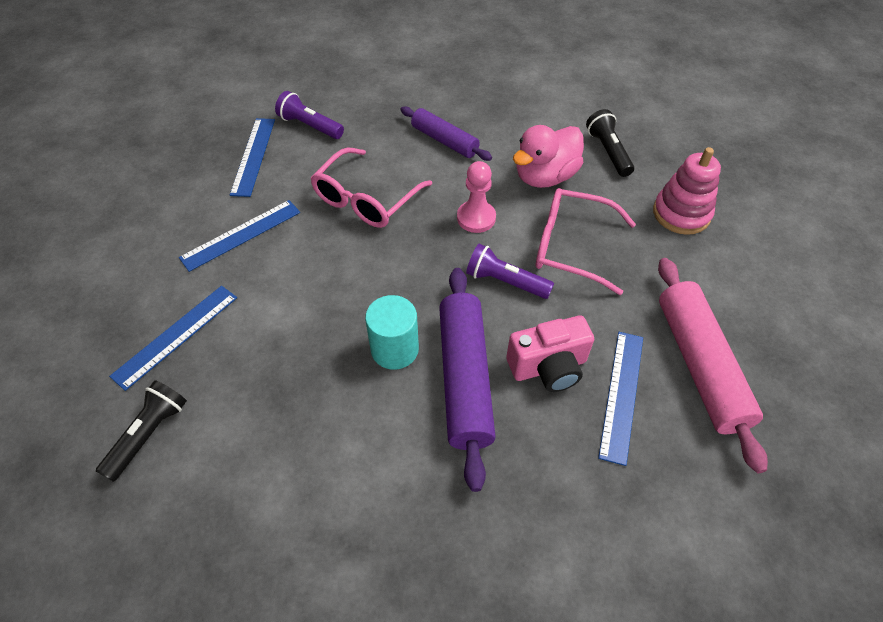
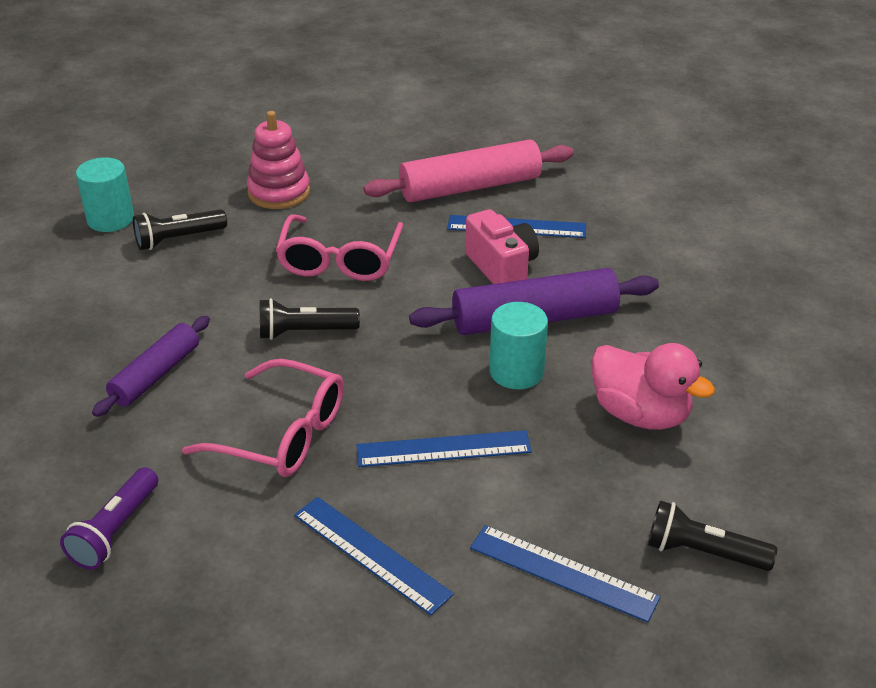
camera: 100 degrees left, 15 degrees down
(253, 156) = (193, 587): blue ruler -> blue ruler (443, 449)
(476, 218) = (305, 332): pink pawn -> black flashlight
(505, 282) = (401, 302): purple flashlight -> none
(545, 176) = (226, 284): pink duck -> pink duck (640, 414)
(637, 116) = (110, 219): none -> turquoise cylinder

